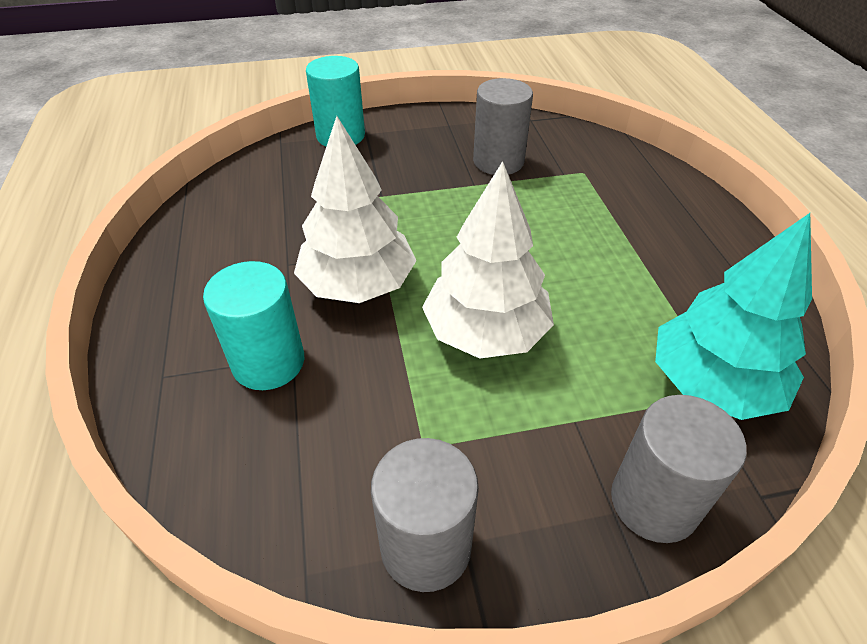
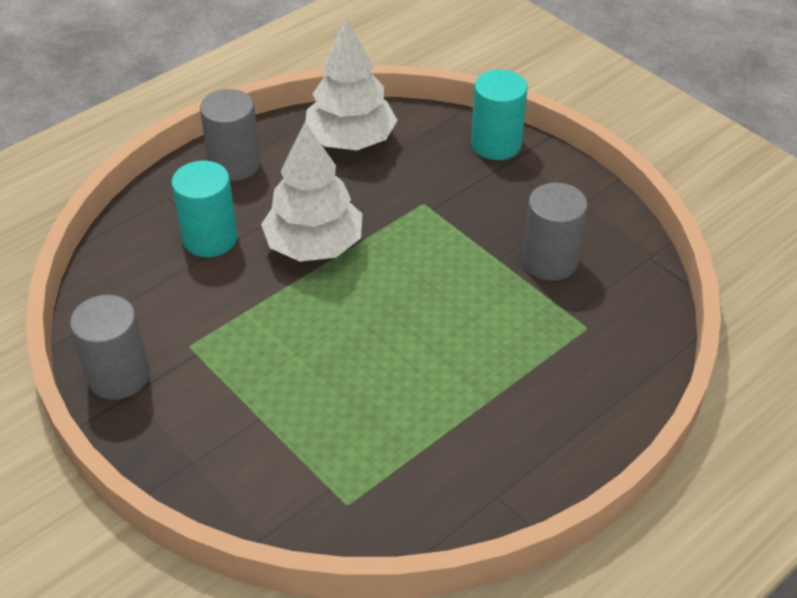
camera: 60 degrees right, 0 degrees up
(485, 332) = (314, 337): white tree -> white tree (351, 140)
(654, 502) = (214, 481): grey cylinder -> grey cylinder (234, 164)
(712, 384) = (350, 492): turquoise tree -> none

